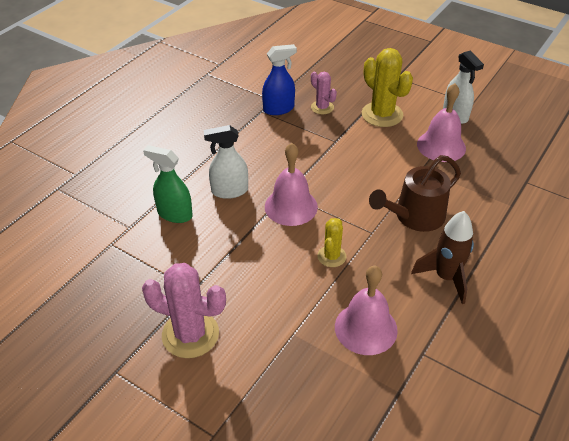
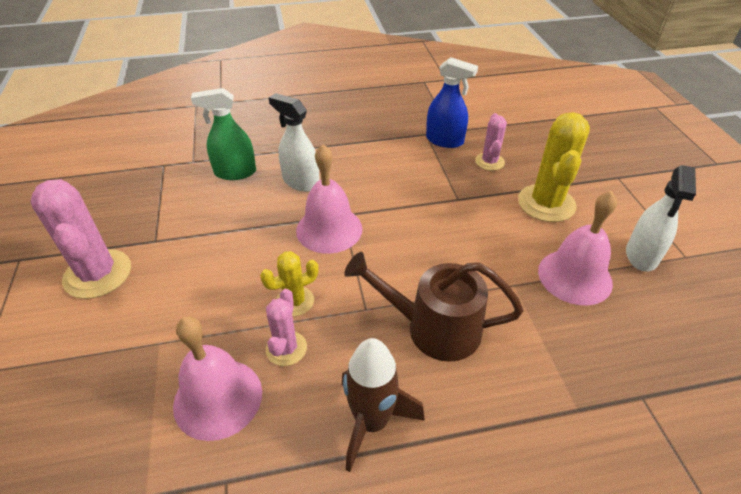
camera: 45 degrees right, 0 degrees up
(174, 214) = (235, 172): green spray bottle -> green spray bottle turned 75 degrees counterclockwise
(362, 280) = (286, 348): none -> pink cactus

